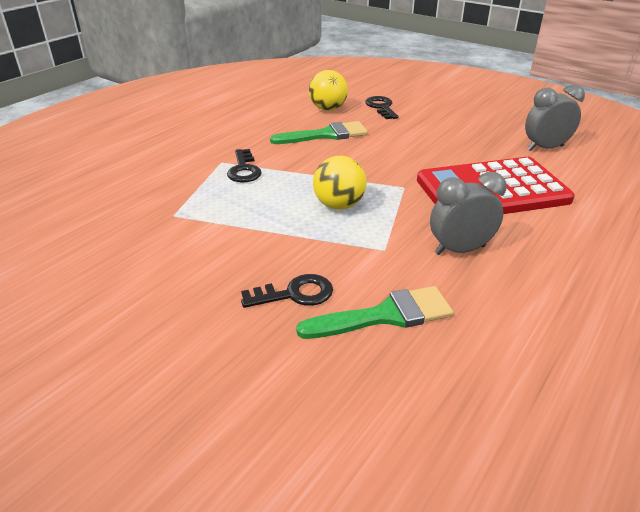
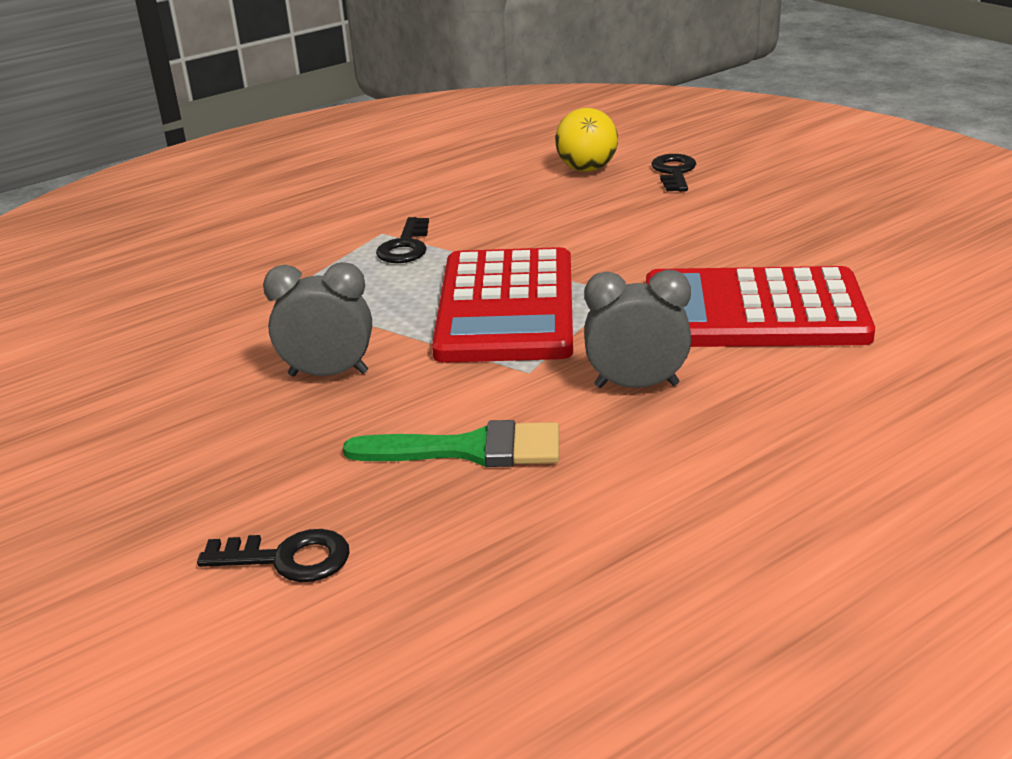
camera: 20 degrees right, 5 degrees down
(295, 294) = (371, 408): black key -> black key (287, 558)
(325, 135) = (556, 208): green brush -> none
(339, 205) = (506, 307): yellow ball -> red calculator
(545, 148) = (900, 258): grey clock -> grey clock (328, 374)

